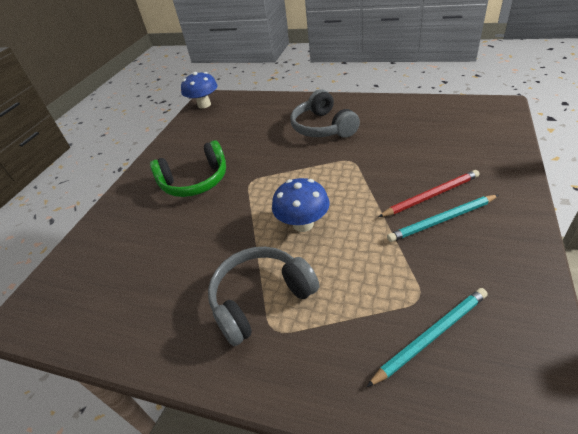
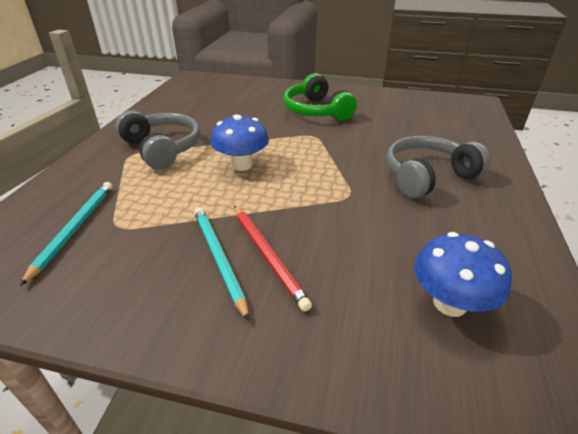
camera: 80 degrees right, 5 degrees down
(204, 105) = (461, 101): blue mushroom -> blue mushroom (449, 303)
(431, 336) = (74, 229): turquoise pencil -> turquoise pencil turned 135 degrees counterclockwise

